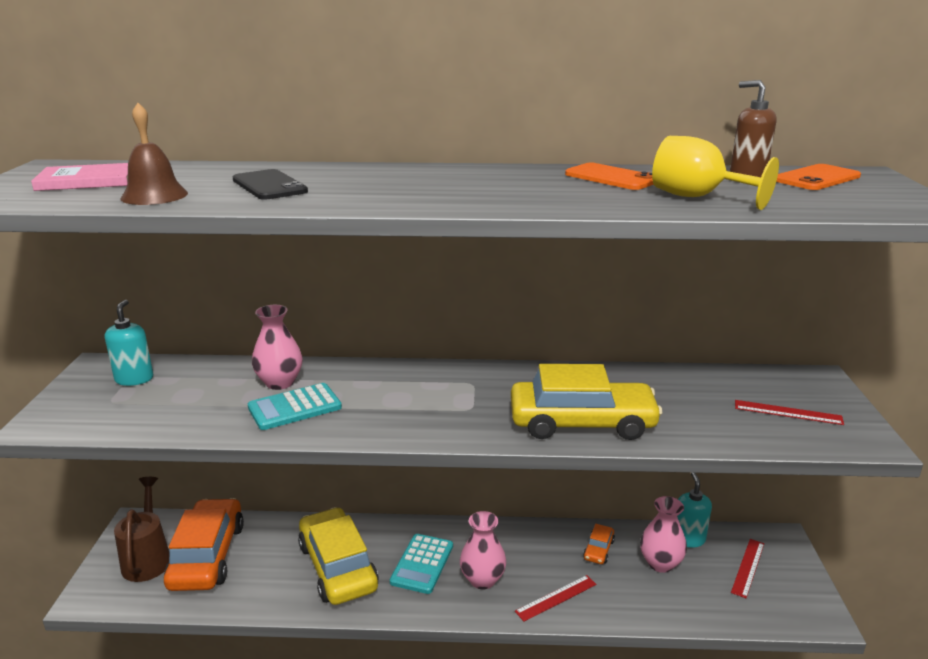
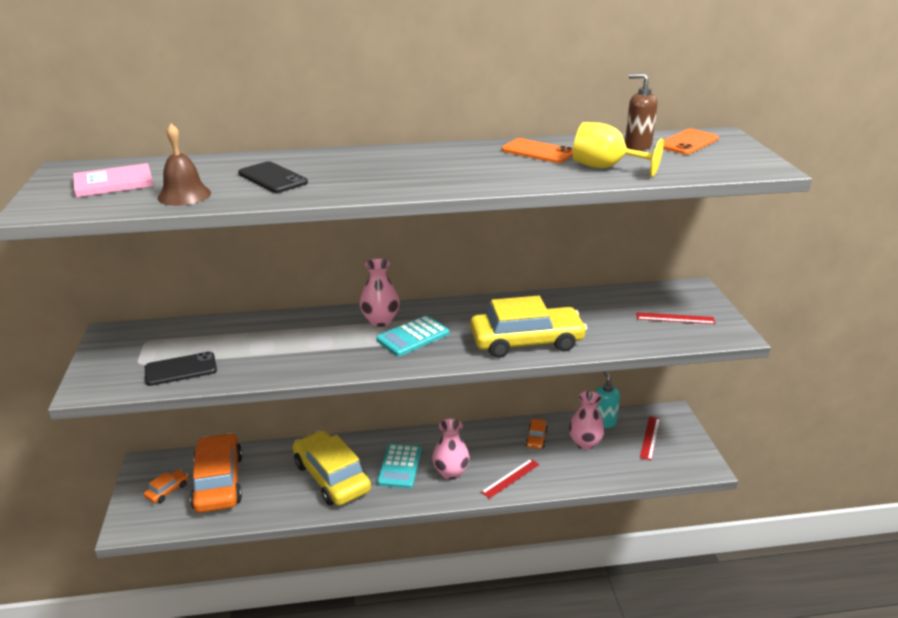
camera: 10 degrees left, 5 degrees up
(134, 379) = (149, 342): turquoise soap dispenser -> none
(148, 558) = (167, 490): brown watering can -> orange car
(153, 413) = (181, 369): none -> black phone
(280, 383) = (276, 333): pink vase -> pink vase (380, 320)
(294, 407) = (297, 352): turquoise calculator -> turquoise calculator (413, 337)

